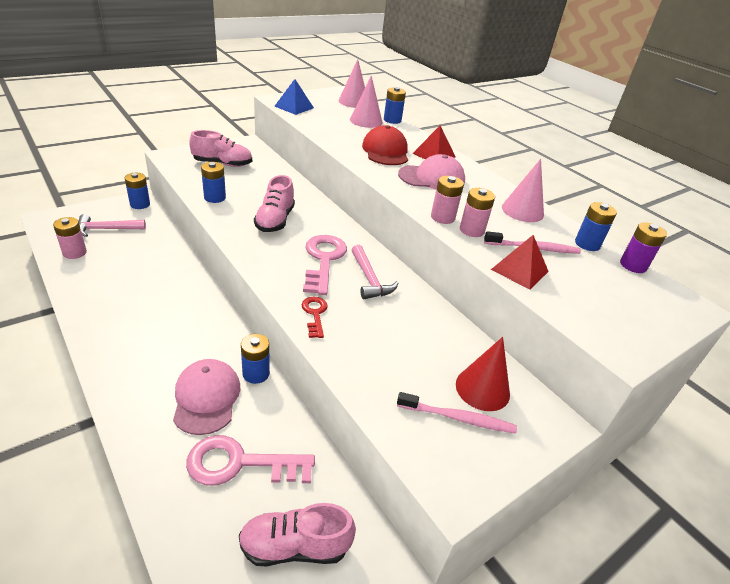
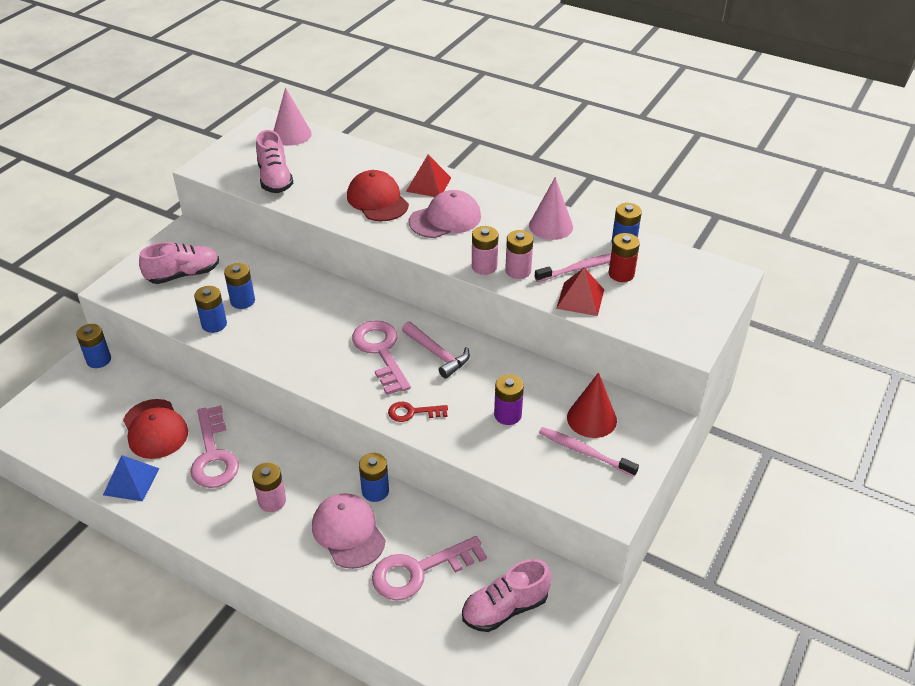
camera: 20 degrees left, 5 degrees up
(74, 253) = (84, 450): pink battery -> pink battery (272, 501)
(107, 229) = (91, 407): pink hammer -> none
(133, 259) = (155, 429): none -> red cap
(156, 292) = (213, 455): none -> pink key
(275, 220) = (299, 326): pink shoe -> pink shoe (275, 179)
(294, 107) = (233, 172): blue pyramid -> blue pyramid (131, 481)
(315, 314) = (413, 412): red key -> red key turned 60 degrees counterclockwise
(366, 121) = (326, 161): pink cone -> none
(392, 120) = (353, 148): blue battery -> blue battery (242, 301)
(457, 418) = (585, 452): pink toothbrush -> pink toothbrush turned 135 degrees counterclockwise
(572, 266) = (621, 274): none -> red battery
(633, 265) = (670, 251): purple battery -> purple battery (507, 415)

